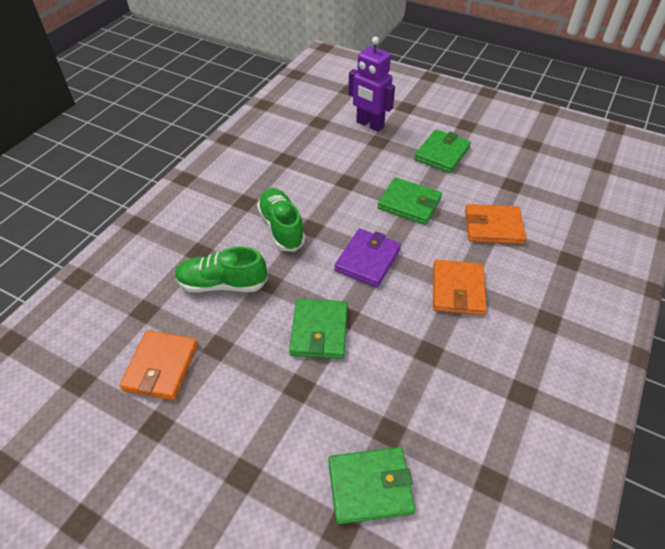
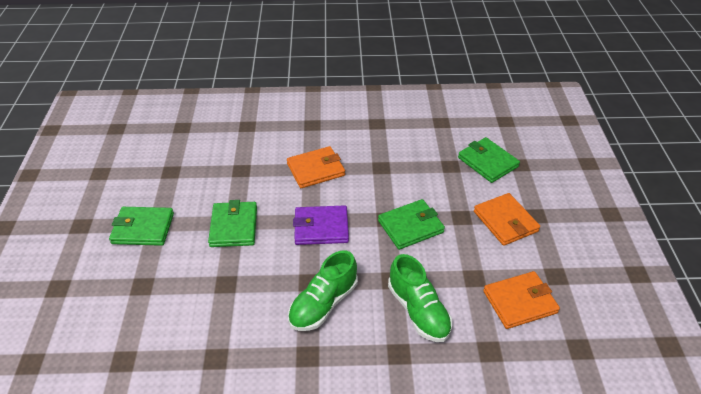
camera: 120 degrees left, 5 degrees down
(369, 125) = (110, 307): purple robot -> none
(493, 227) = (234, 169): orange wallet -> orange wallet (505, 221)

